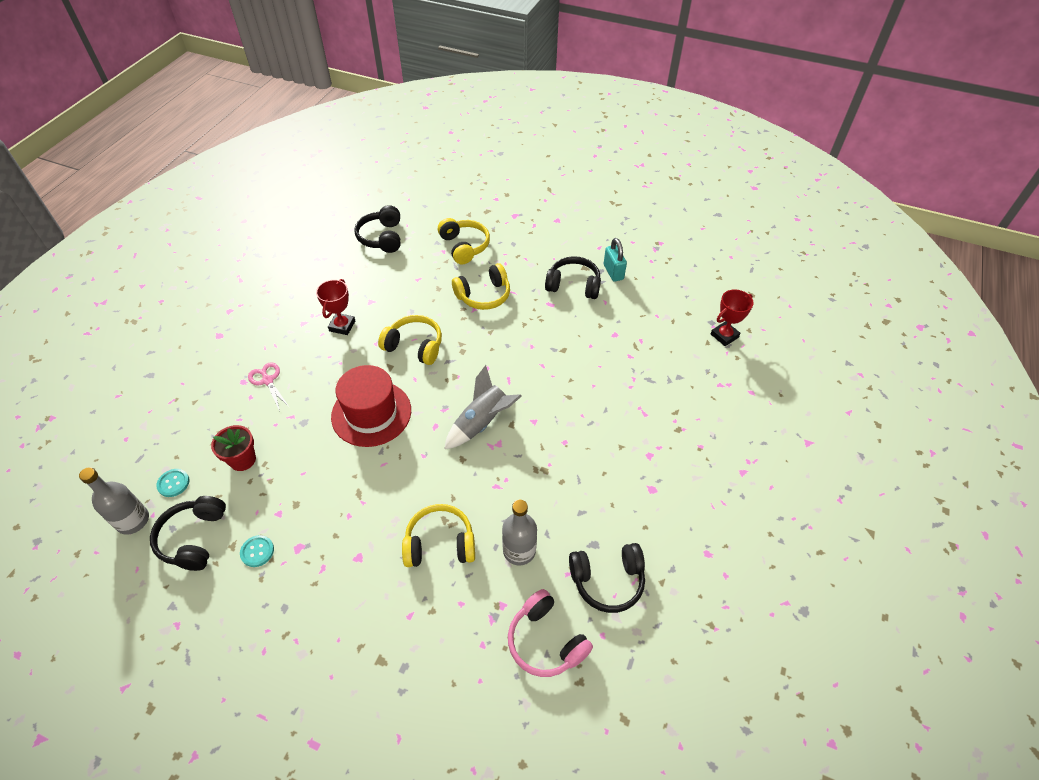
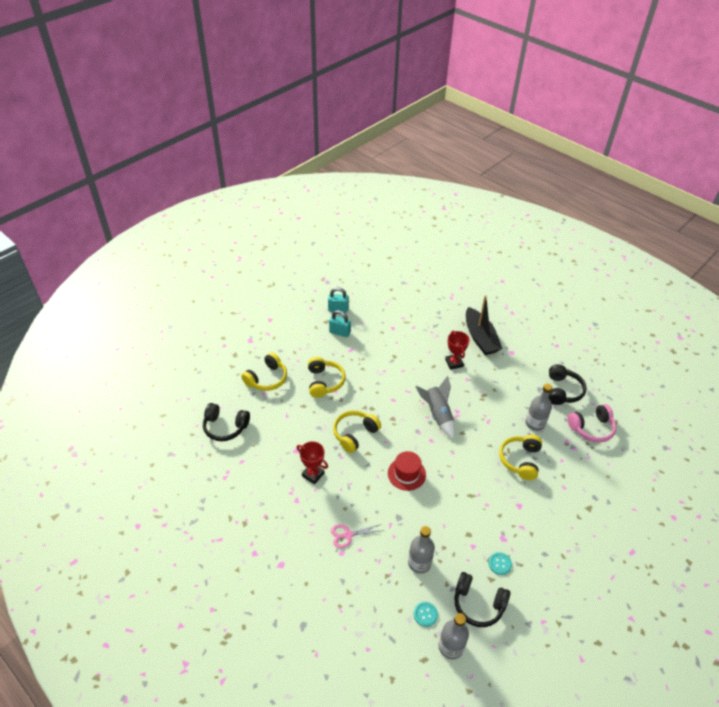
camera: 70 degrees left, 5 degrees down
(242, 460) = (419, 563): red flower pot -> grey bottle
(371, 413) = (406, 474): red hat -> red hat, size x0.65
(464, 246) = (267, 379): yellow headphones -> yellow headphones turned 135 degrees clockwise
(573, 285) = (339, 332): black headphones -> turquoise padlock
(658, 440) = (480, 338): none -> black boat
(724, 336) = (416, 281): red trophy -> red trophy (454, 363)

